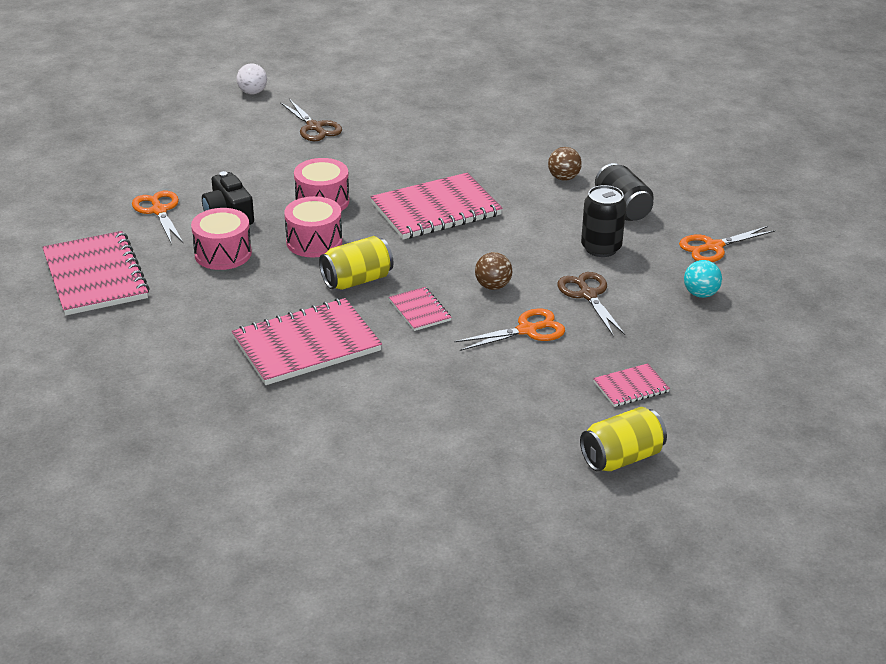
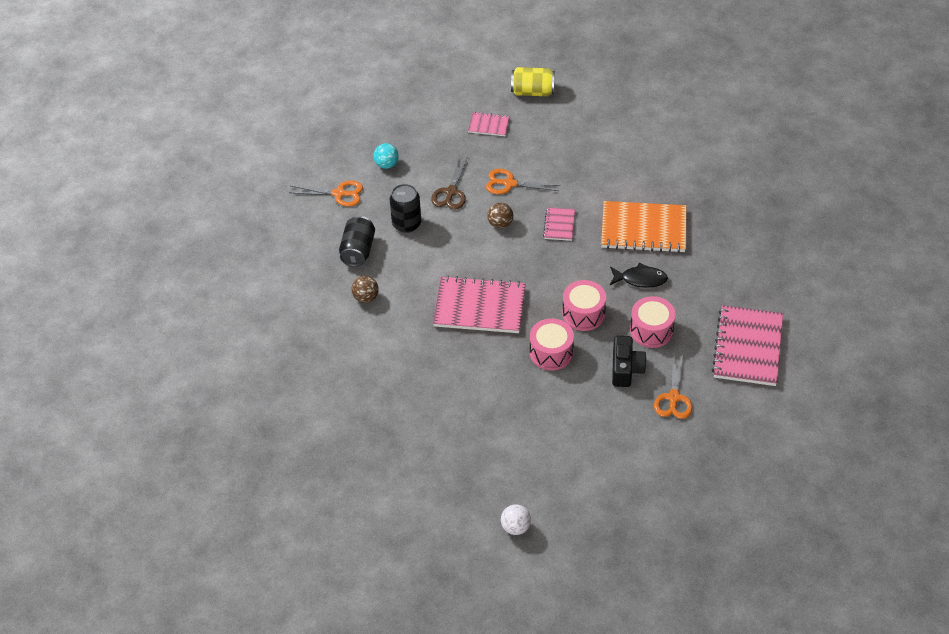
camera: 145 degrees left, 15 degrees up
(271, 293) = (640, 279): none -> black fish
(306, 345) = (643, 229): pink notebook -> orange notebook
(314, 127) = (497, 447): brown scissors -> none
(357, 280) = (579, 266): yellow can -> none

